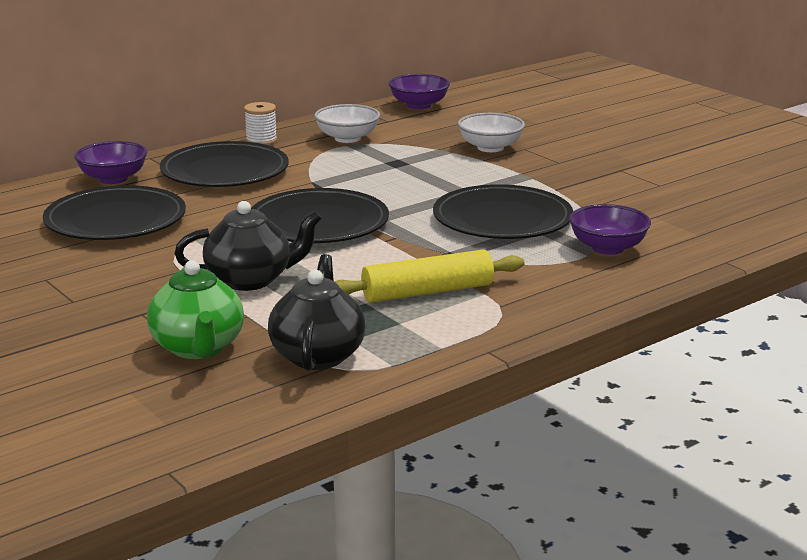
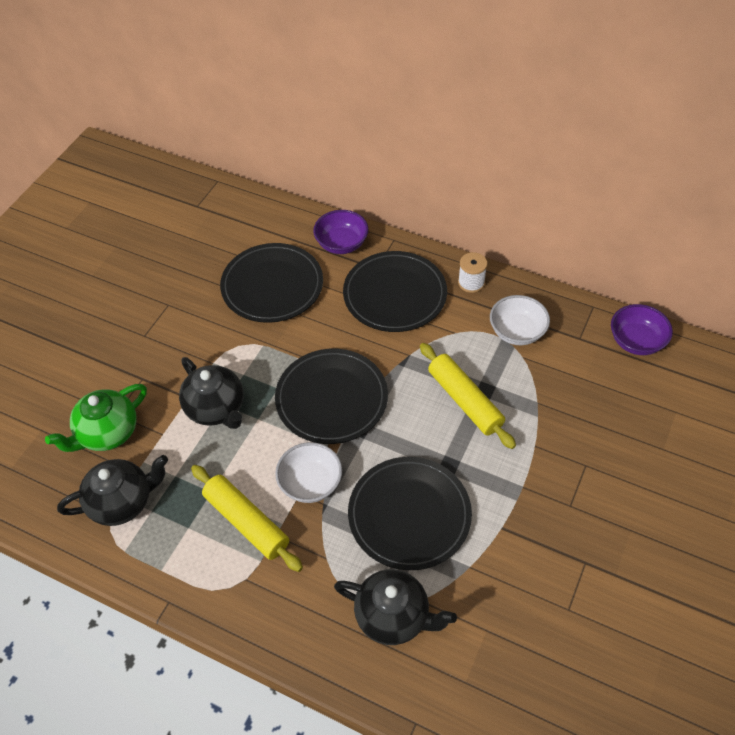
camera: 65 degrees right, 30 degrees up
(399, 172) = (465, 401): none -> yellow rolling pin
(490, 147) = (568, 439): white bowl -> white bowl (310, 483)
(608, 248) = (393, 616): purple bowl -> black teapot

